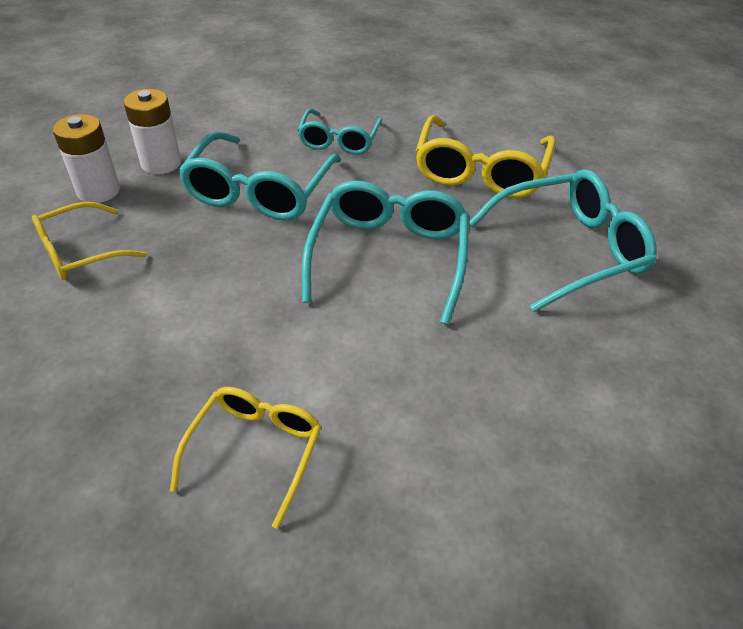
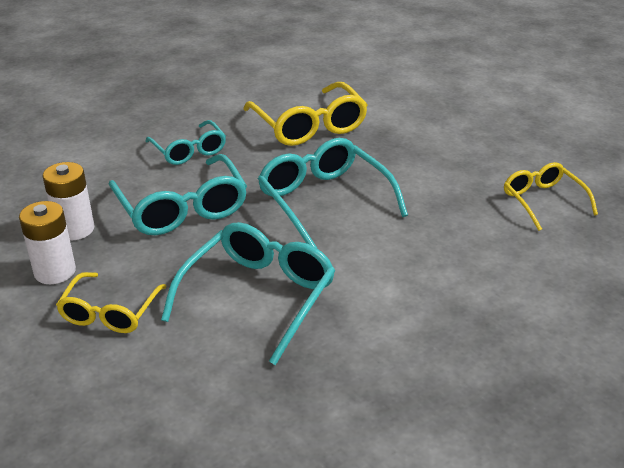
camera: 40 degrees left, 10 degrees down
(255, 450) = (395, 334): yellow glasses -> yellow glasses (543, 201)
(569, 249) = (415, 144): turquoise glasses -> turquoise glasses (258, 296)

